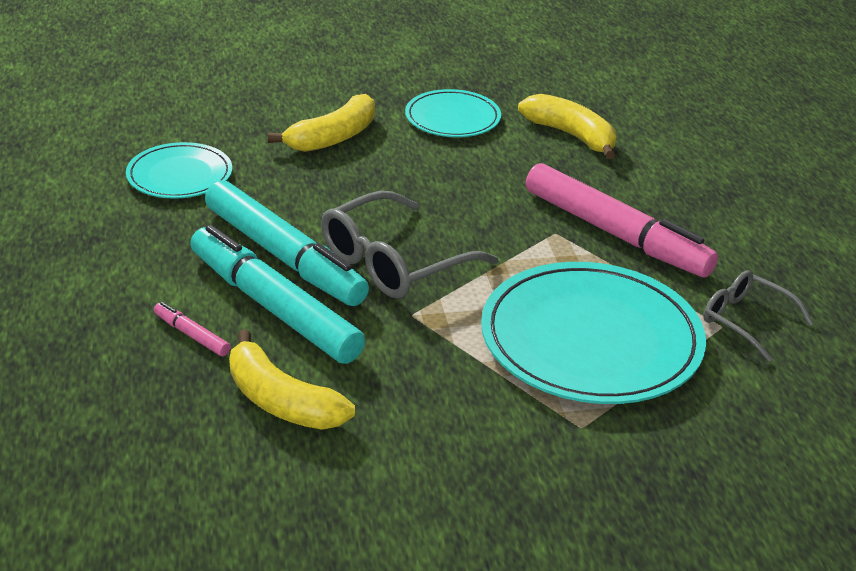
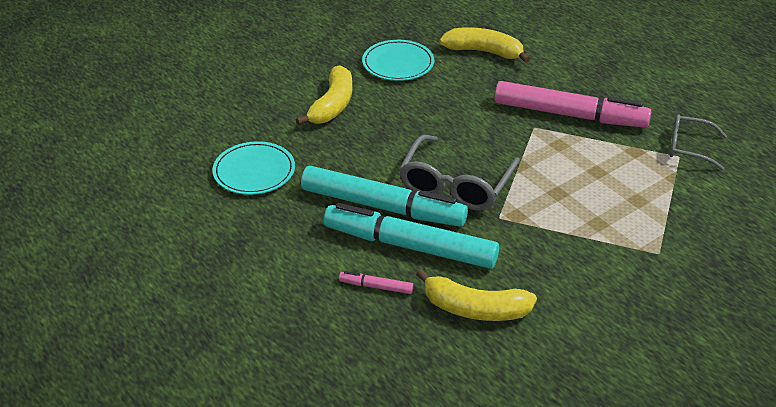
camera: 25 degrees left, 5 degrees up
(591, 339) = (616, 193): turquoise plate -> none

